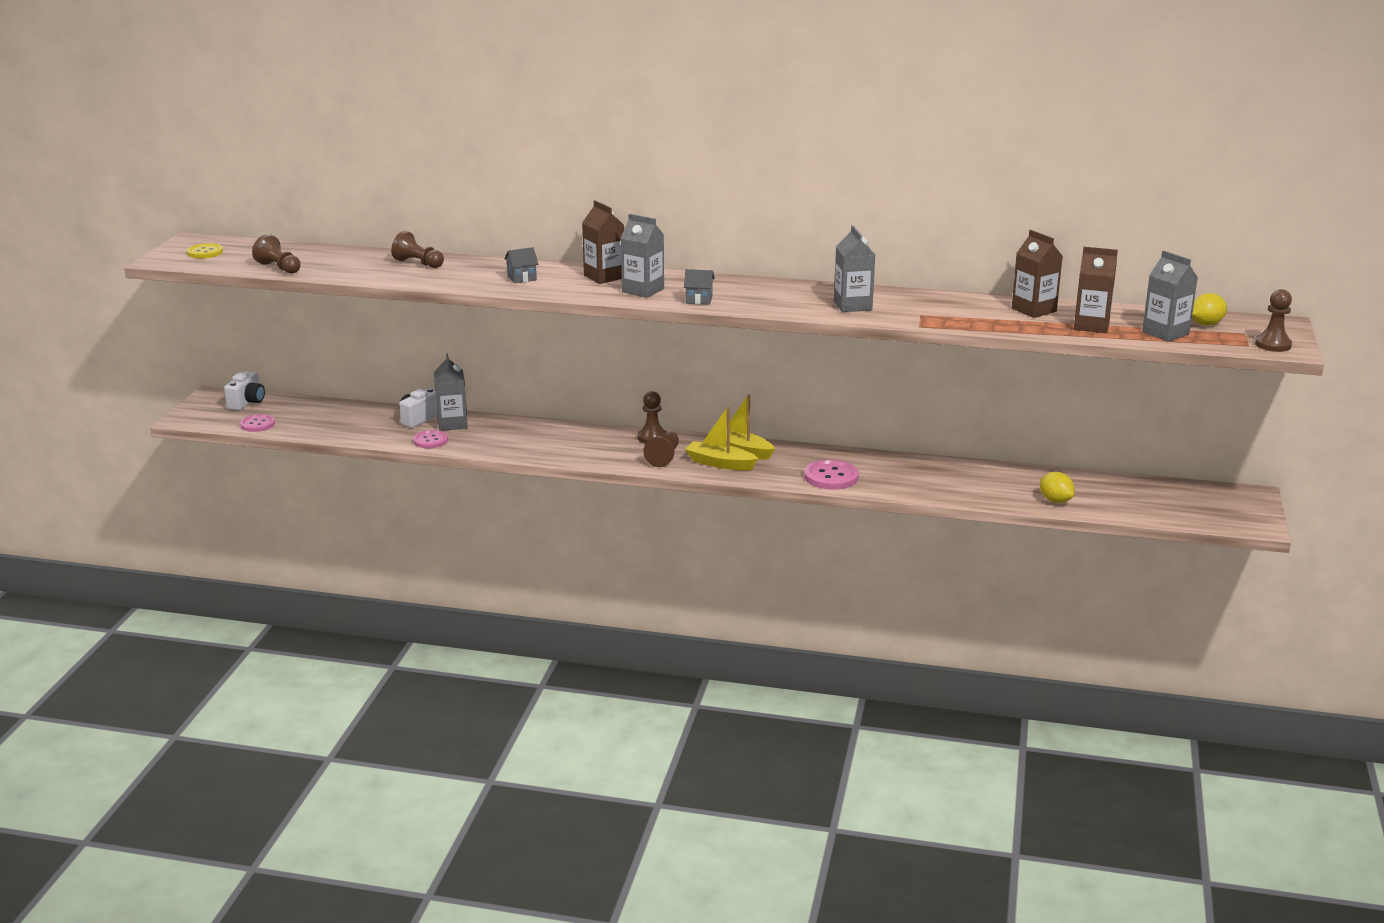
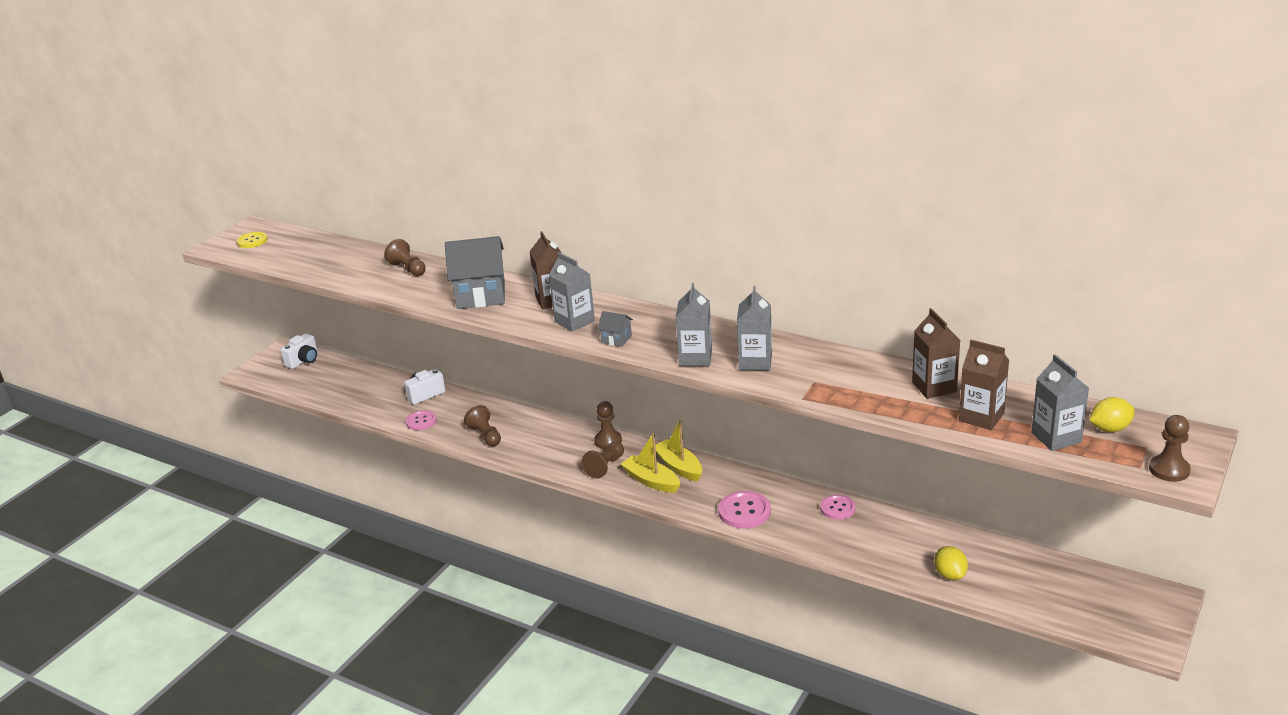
camera: 20 degrees right, 5 degrees up
(257, 424) = (298, 386): pink button -> pink button (837, 508)
(279, 268) = (295, 265): brown pawn -> brown pawn (485, 436)
(452, 424) = (449, 403): grey carton -> grey carton (695, 358)
(522, 278) = (481, 295): grey house -> grey house, size x2.22

